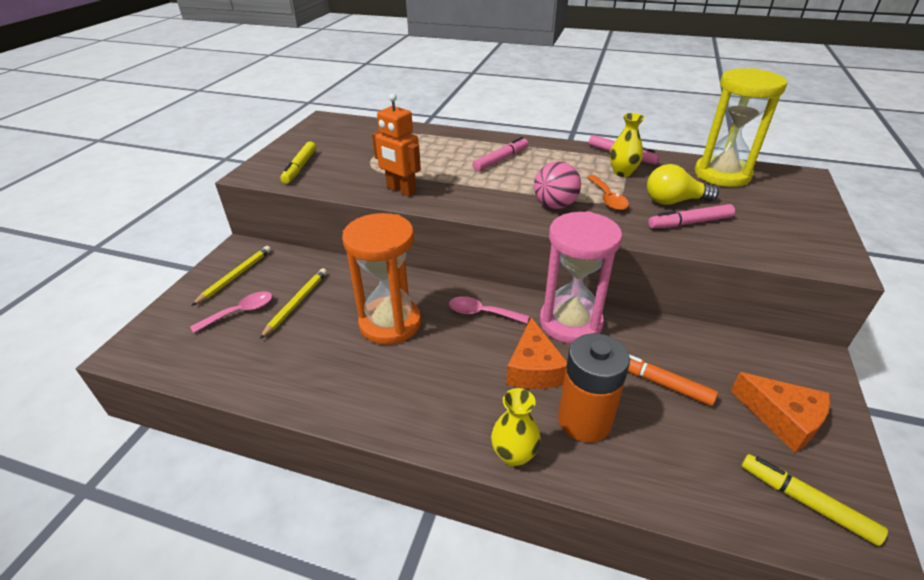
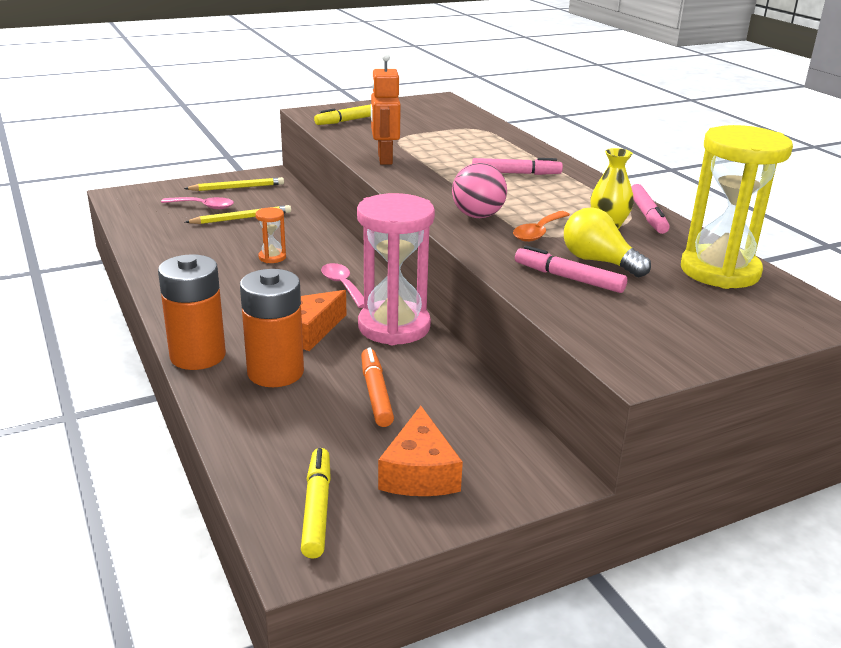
camera: 45 degrees right, 10 degrees down
(390, 323) = (272, 257): orange hourglass -> orange hourglass, size x0.43
(514, 455) = (198, 356): yellow vase -> orange battery

